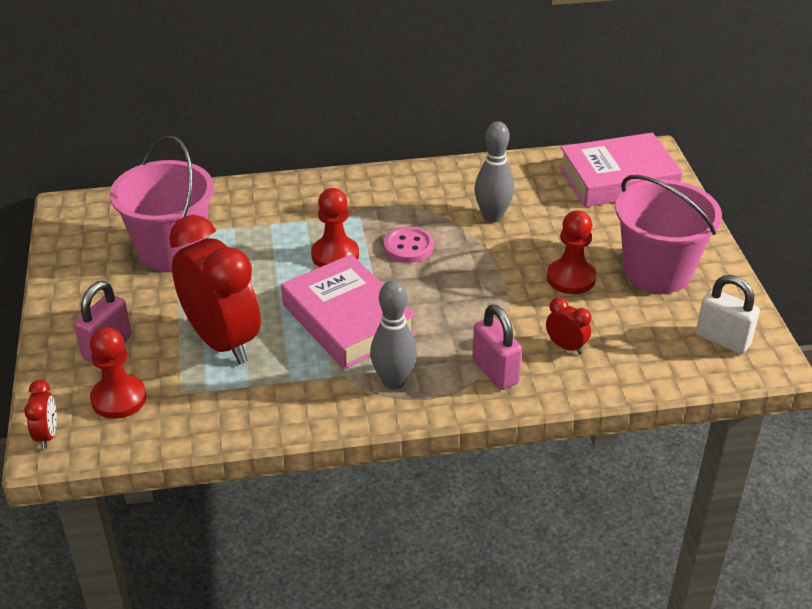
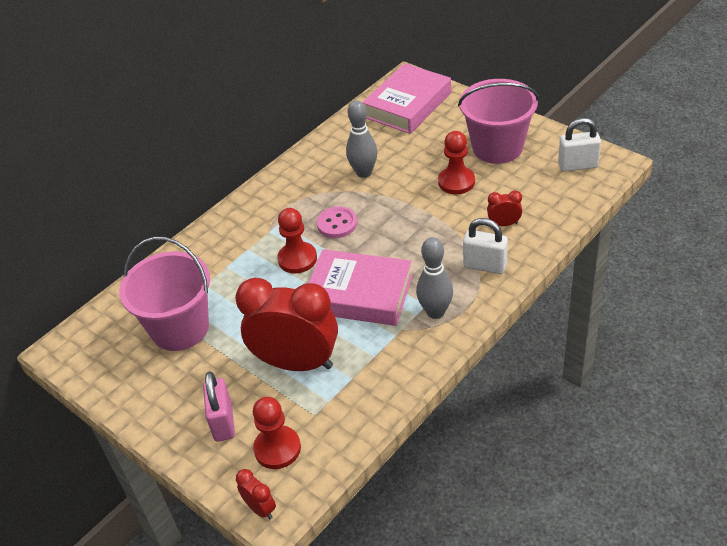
camera: 35 degrees left, 5 degrees up
(495, 372) = (485, 265): pink padlock -> white padlock

